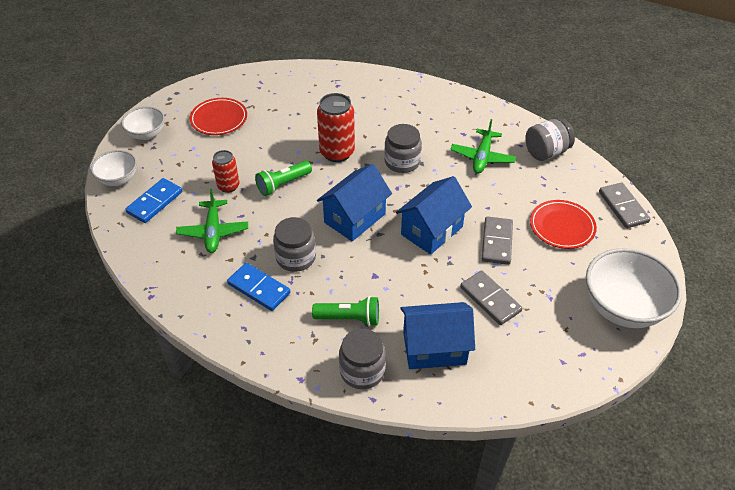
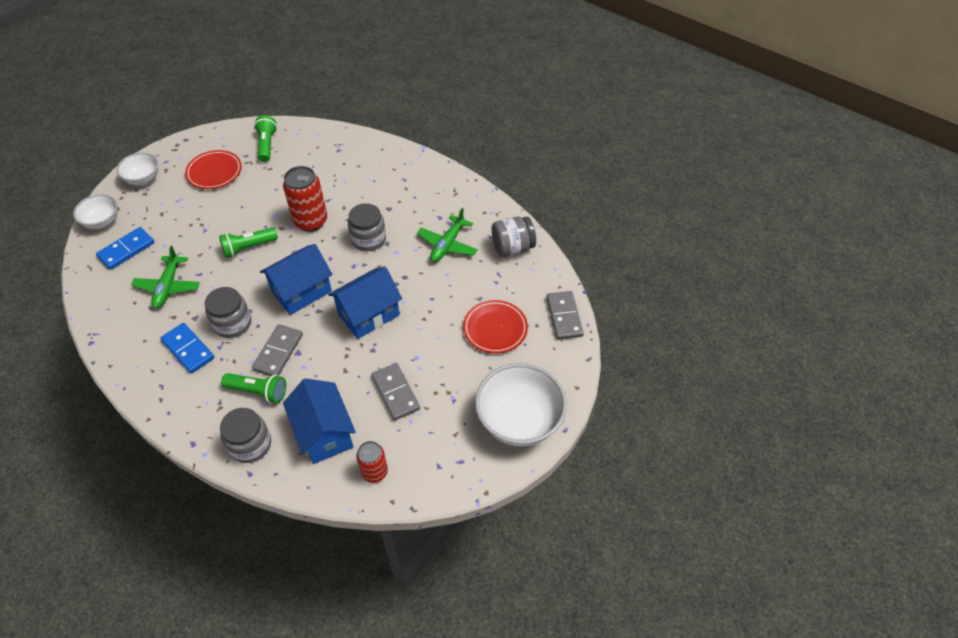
camera: 10 degrees right, 5 degrees up
(228, 186) = (198, 242): red can -> red can (374, 472)
(263, 88) = (267, 145): none -> green flashlight
(434, 348) = (324, 433): blue house -> blue house turned 60 degrees clockwise
(496, 242) = (425, 335): grey domino -> grey domino (278, 352)

